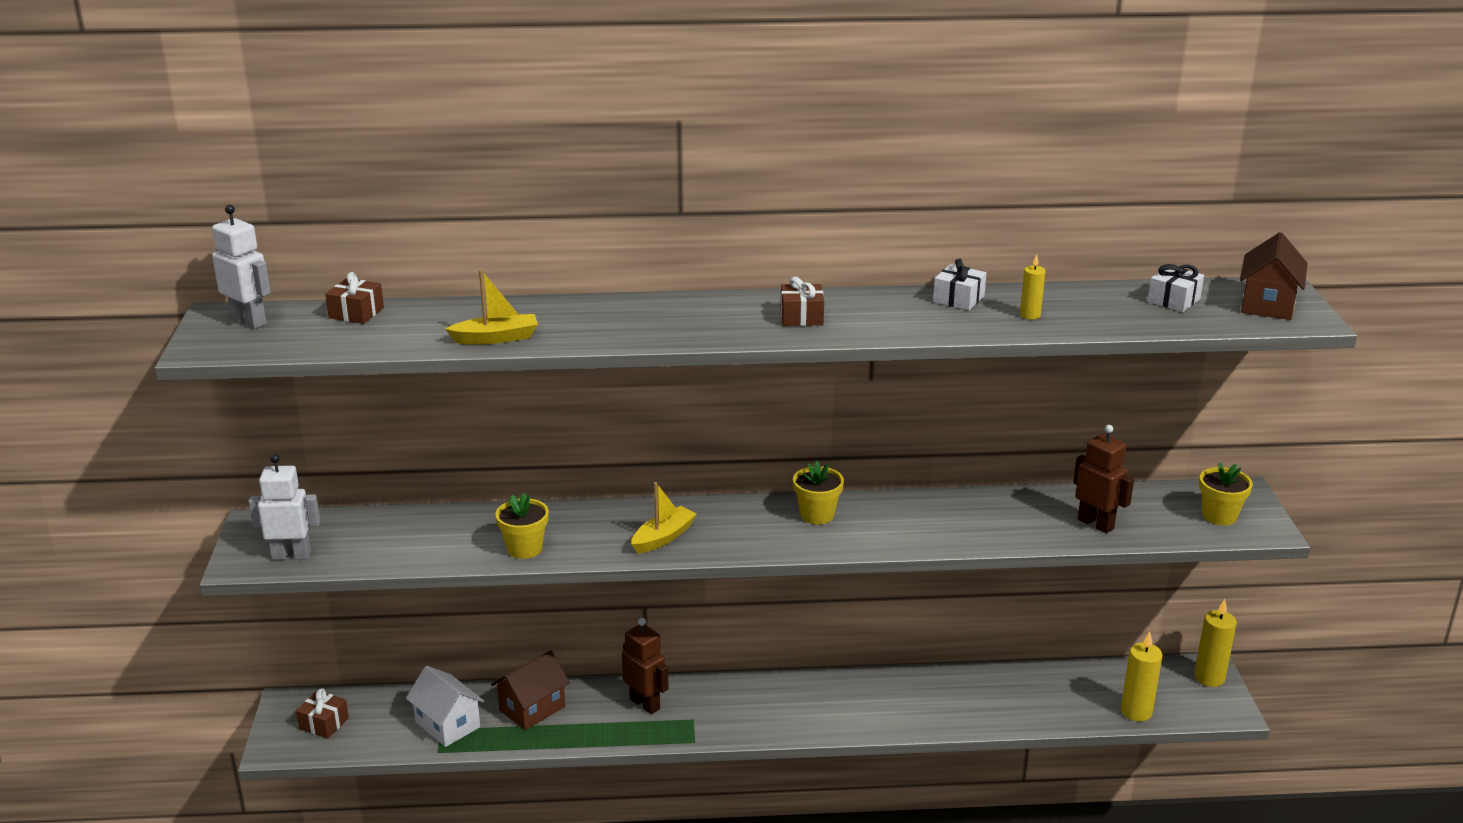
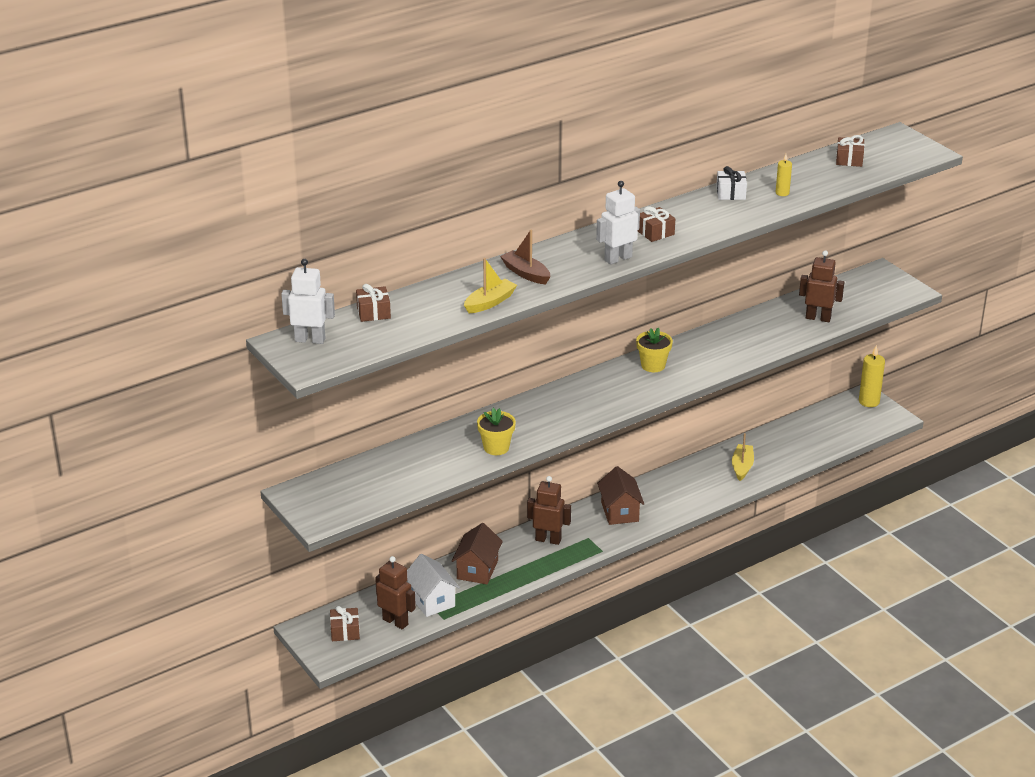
camera: 30 degrees left, 5 degrees up
(291, 555) = (347, 504): white robot -> white robot (618, 258)
(385, 734) = (395, 621): none -> brown robot
(448, 724) = (431, 600): white house -> white house turned 45 degrees clockwise
(582, 319) = (526, 273): none -> brown boat
(663, 537) = (575, 411): yellow boat -> yellow boat (742, 467)
(1136, 711) = (844, 437): yellow candle -> none
(1173, 300) = (849, 159): white gift -> brown gift
(1219, 516) = (880, 290): yellow flower pot -> none
(1267, 304) = (900, 148): brown house -> brown house (620, 512)

